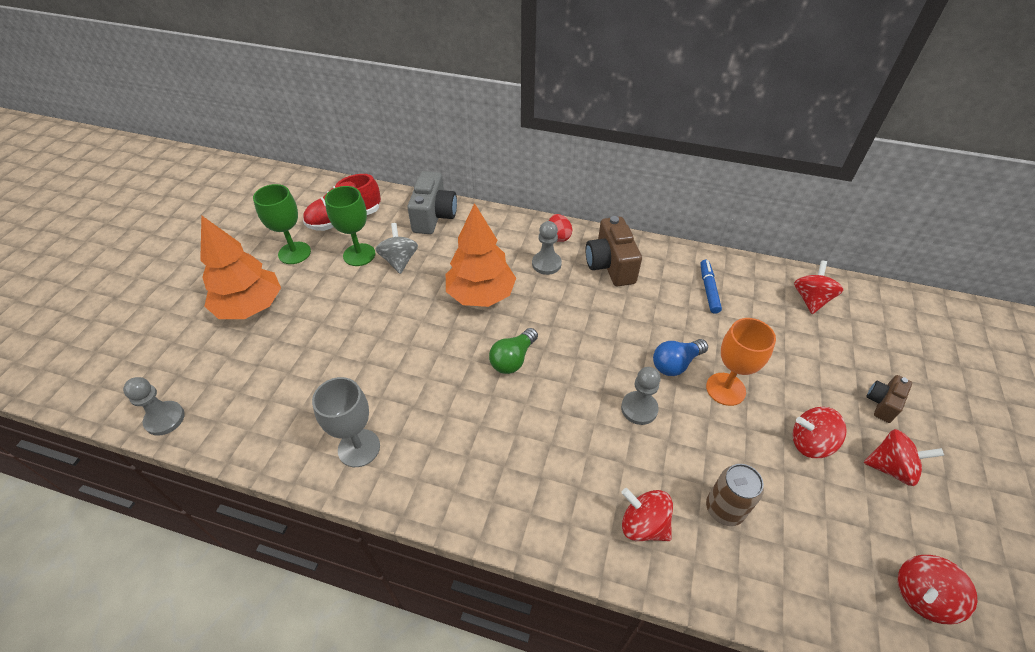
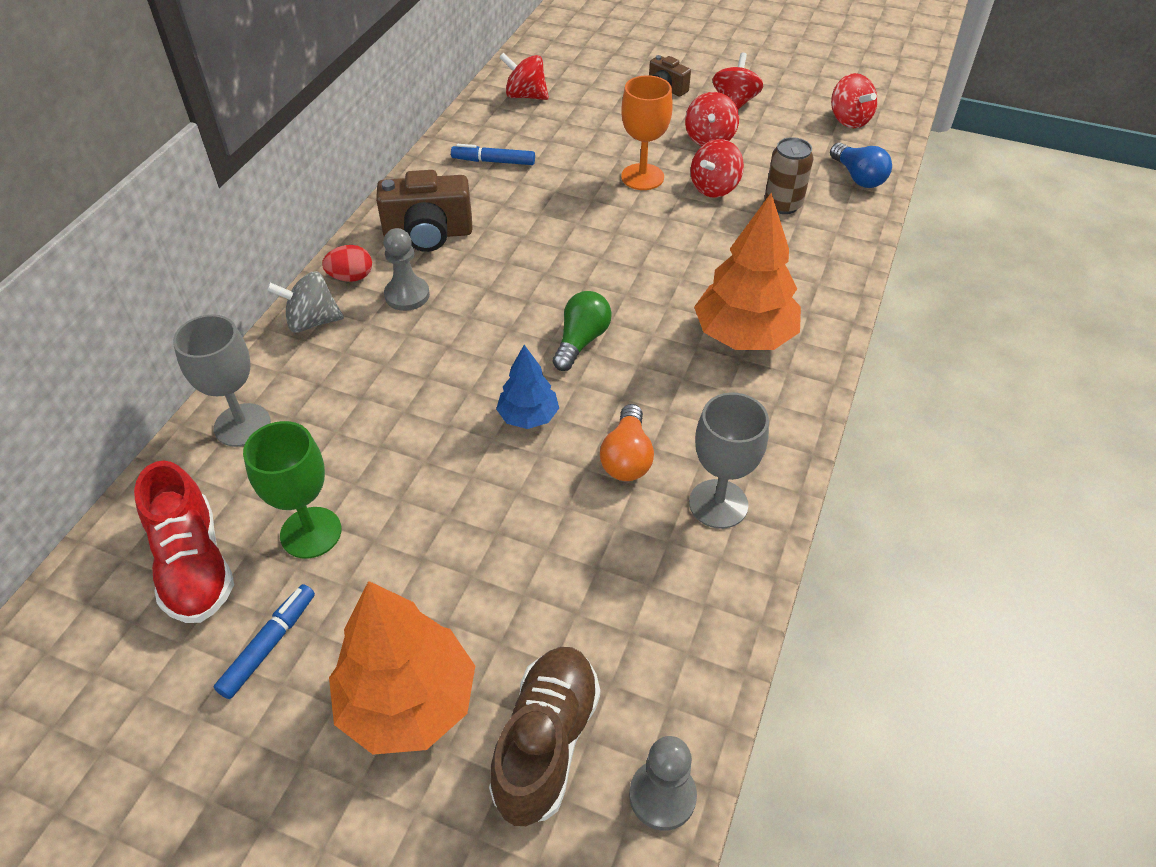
camera: 85 degrees left, 0 degrees up
(211, 365) = (546, 743): none -> brown shoe
(294, 253) = (269, 645): green goblet -> blue marker
(399, 261) = (346, 471): grey spinning top -> grey spinning top (312, 321)
(403, 392) = (627, 457): none -> orange light bulb
(434, 216) = (242, 425): grey camera -> grey goblet
(440, 336) = (528, 416): none -> blue tree
(481, 295) = (454, 369): orange tree -> orange tree (744, 336)
(513, 359) = (581, 341): green light bulb -> green light bulb turned 105 degrees counterclockwise
(639, 409) = (665, 242): grey pawn -> none
(643, 524) = (804, 259): red spinning top -> red spinning top (714, 188)
(676, 364) = (604, 205): blue light bulb -> blue light bulb (858, 177)

